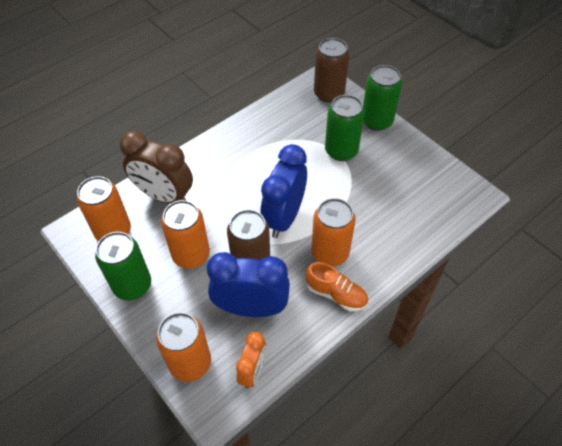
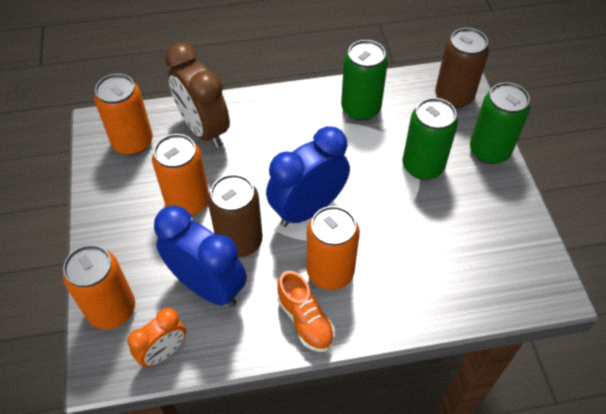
camera: 30 degrees right, 0 degrees up
(132, 285) = (113, 204): green can -> green can (360, 108)

